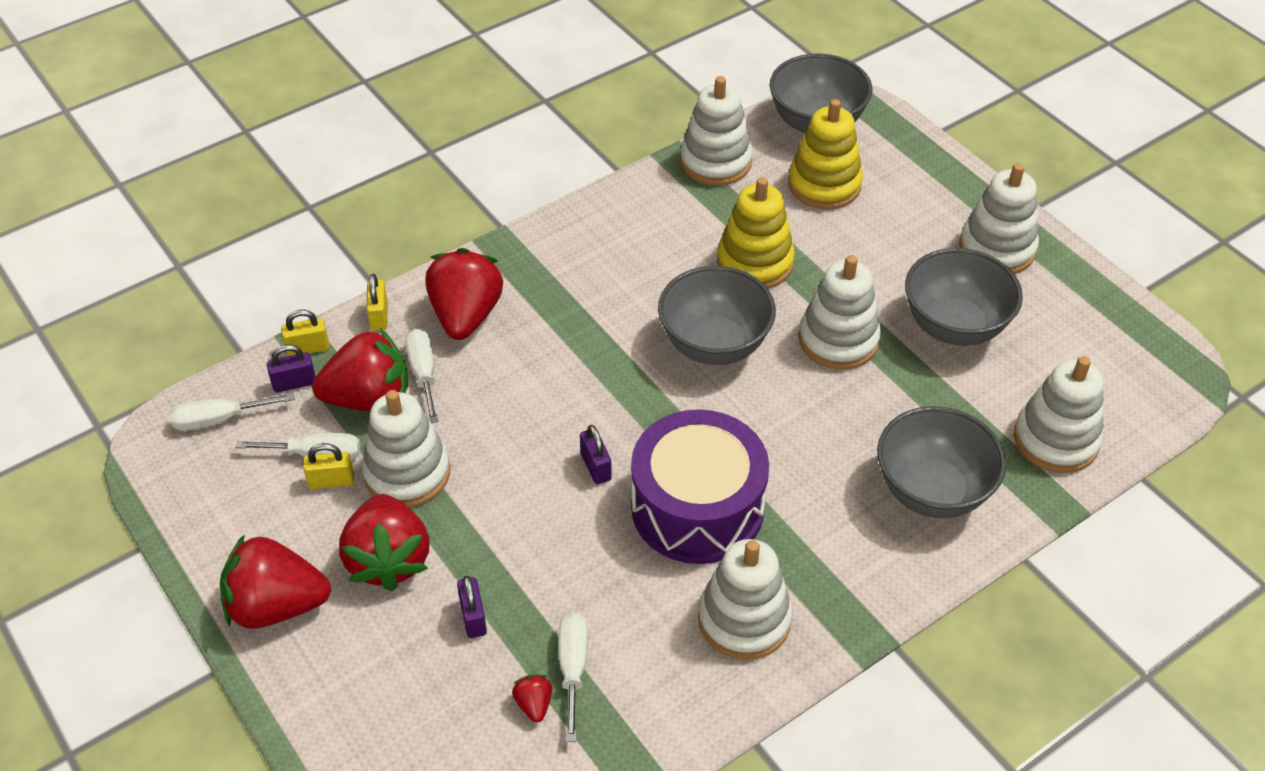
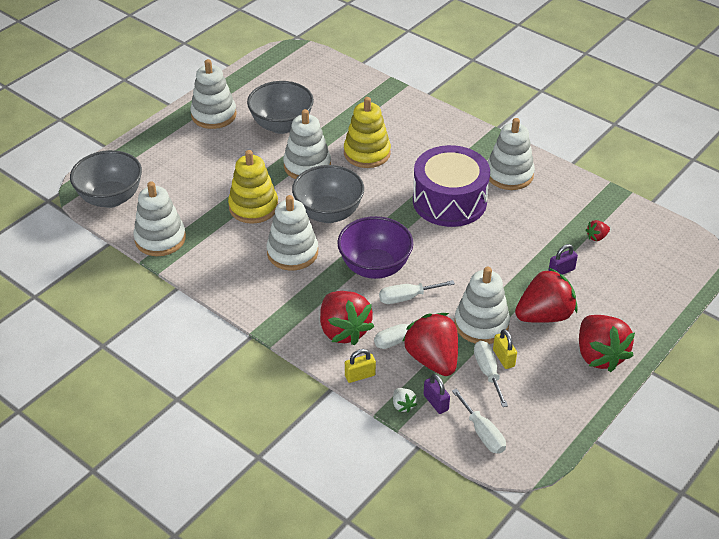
camera: 105 degrees left, 5 degrees down
(308, 348) = (403, 405): yellow padlock -> white strawberry
(466, 315) = (343, 330): red strawberry -> red strawberry turned 105 degrees counterclockwise
(573, 668) = (569, 227): white screwdriver -> white screwdriver (407, 297)
(575, 375) = (375, 267): none -> purple bowl
(595, 467) = (440, 245): purple padlock -> none
(824, 185) = (173, 187): yellow stacking toy -> yellow stacking toy (367, 153)
(932, 491) = (401, 123): grey bowl -> none
(1056, 440) = (350, 87): white stacking toy -> white stacking toy (292, 252)

